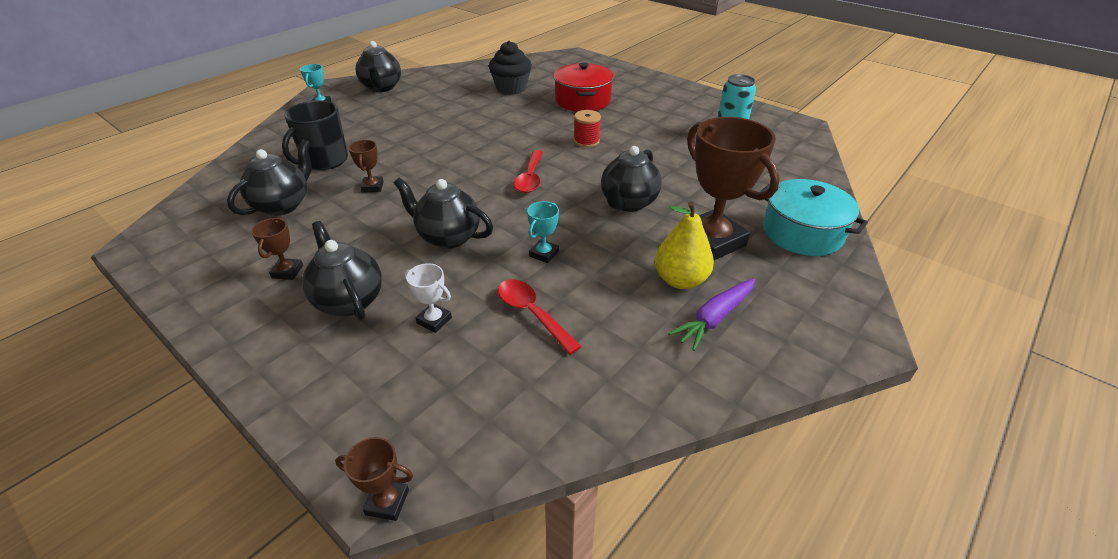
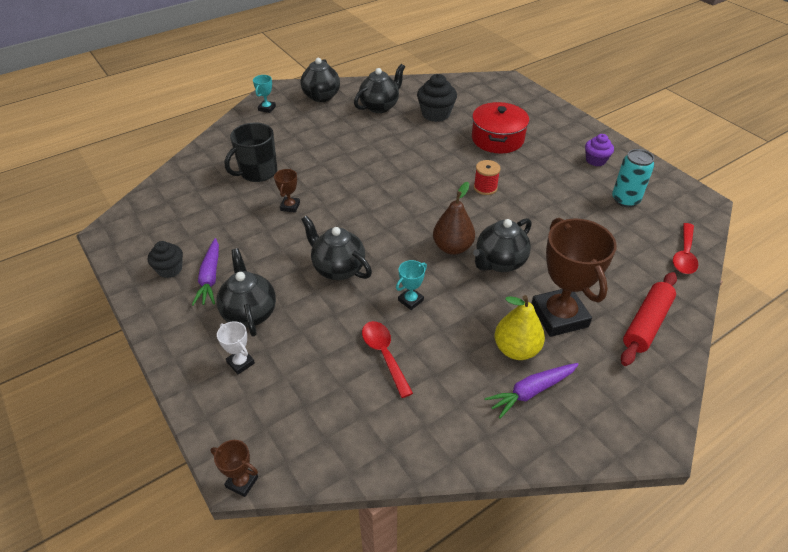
camera: 15 degrees right, 5 degrees up
(230, 272) = (170, 269): none -> black cupcake
(283, 205) = (217, 212): black teapot -> black teapot (380, 106)
(287, 272) = (210, 277): brown trophy -> purple carrot
(434, 320) = (308, 344): white trophy -> white trophy (240, 363)
(530, 178) = (422, 220): red spoon -> red spoon (684, 255)
(572, 197) = (452, 247): none -> brown pear
(686, 106) = (595, 160): none -> purple cupcake
(802, 233) = (646, 324): turquoise pot -> red rolling pin

